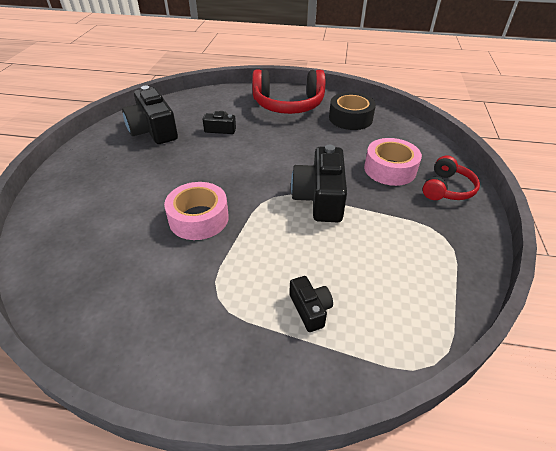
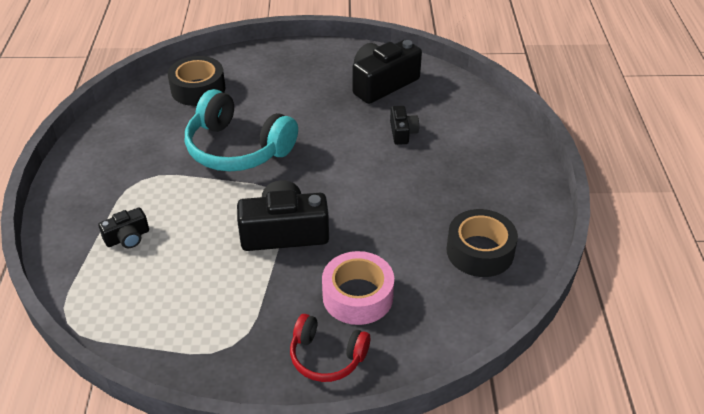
camera: 80 degrees right, 0 degrees up
(77, 243) = (198, 89): none -> black tape
(199, 218) = (237, 149): pink tape -> turquoise headphones
(288, 104) = (492, 182): red headphones -> none

